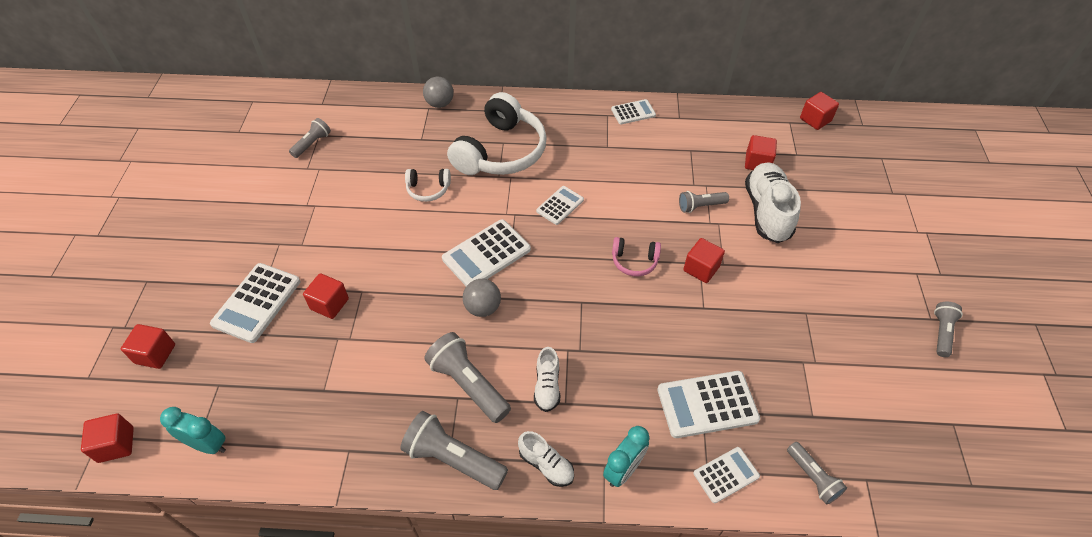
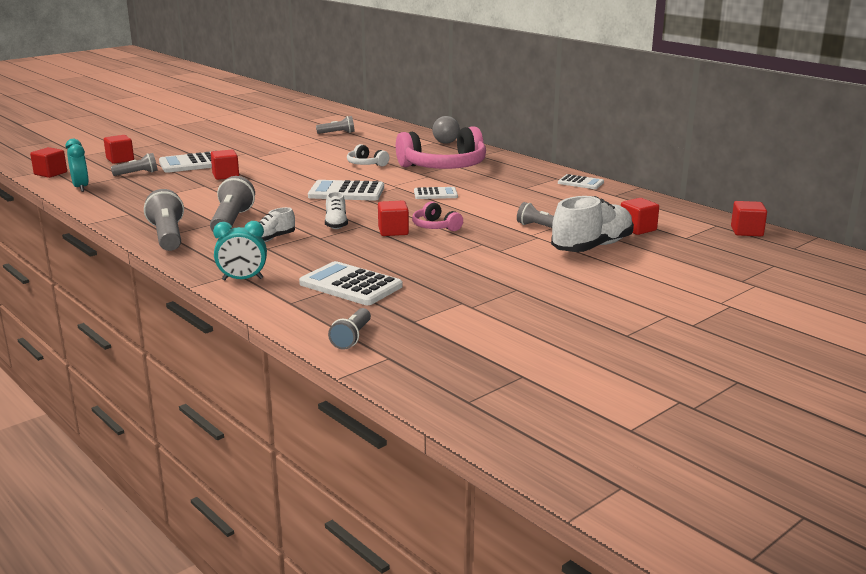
camera: 45 degrees right, 30 degrees down
(483, 308) = (300, 205): grey ball -> none
(501, 152) = (444, 167): white headphones -> pink headphones
(546, 465) = (207, 258): white shoe -> white shoe (336, 224)
(701, 269) = (477, 245): red cube -> red cube (393, 231)
(726, 475) = (298, 309): white calculator -> none
(941, 333) = (620, 343): grey flashlight -> grey flashlight (137, 173)

